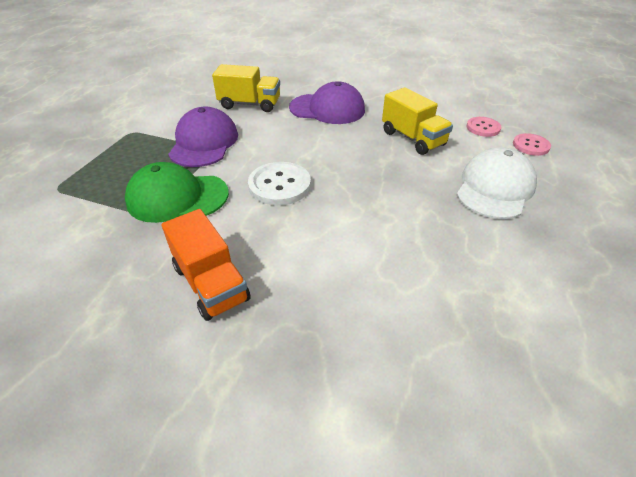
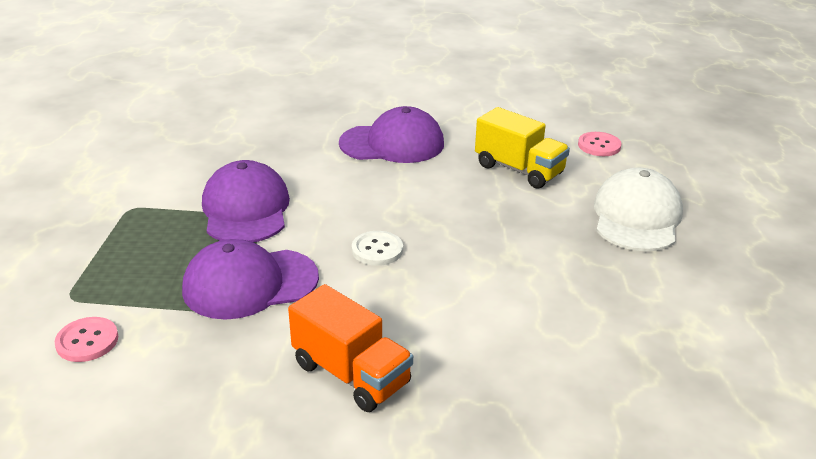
camera: 15 degrees left, 10 degrees down
(177, 197) = (250, 284): green cap -> purple cap
(250, 104) = (281, 149): yellow truck -> none
(279, 185) = (377, 250): white button -> white button, size x0.63
(531, 145) = (661, 161): pink button -> pink button (87, 341)

